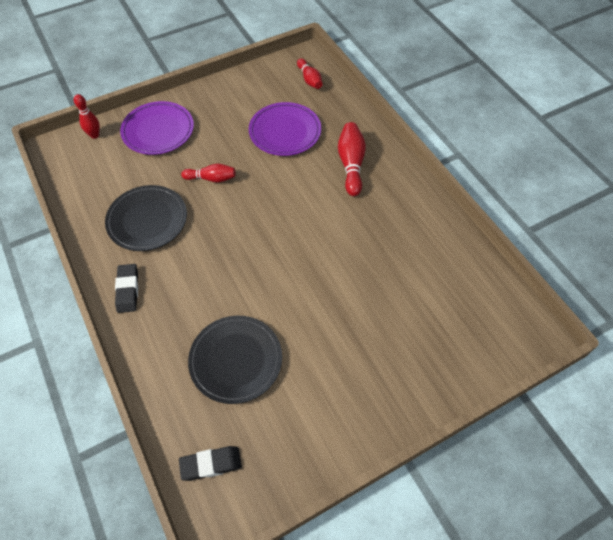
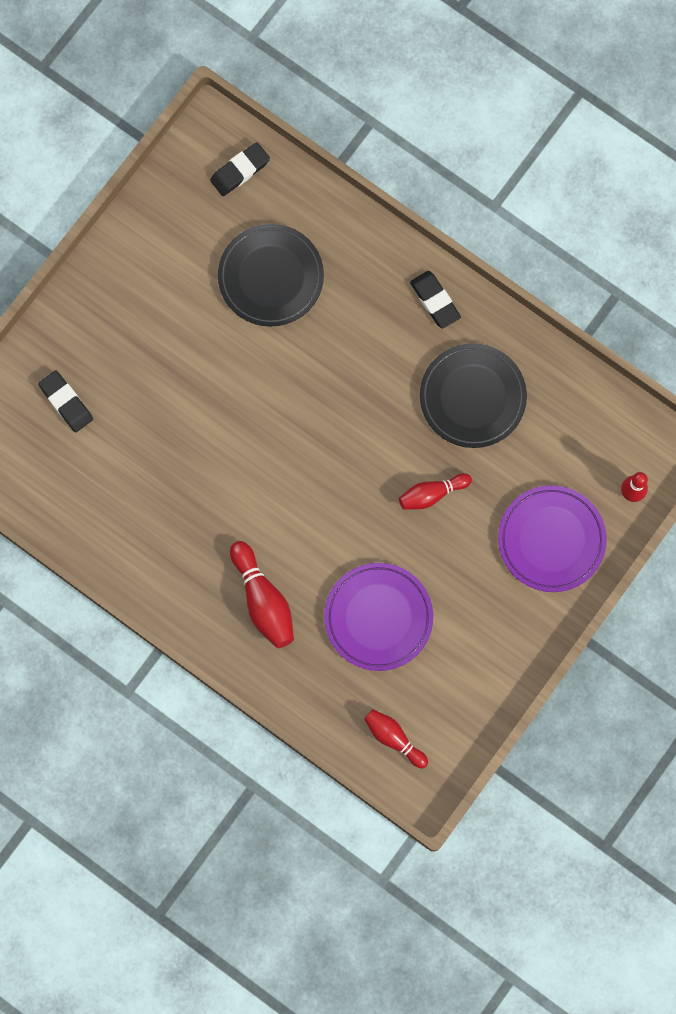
camera: 155 degrees right, 20 degrees up
(441, 335) = (66, 402): none -> black eraser

